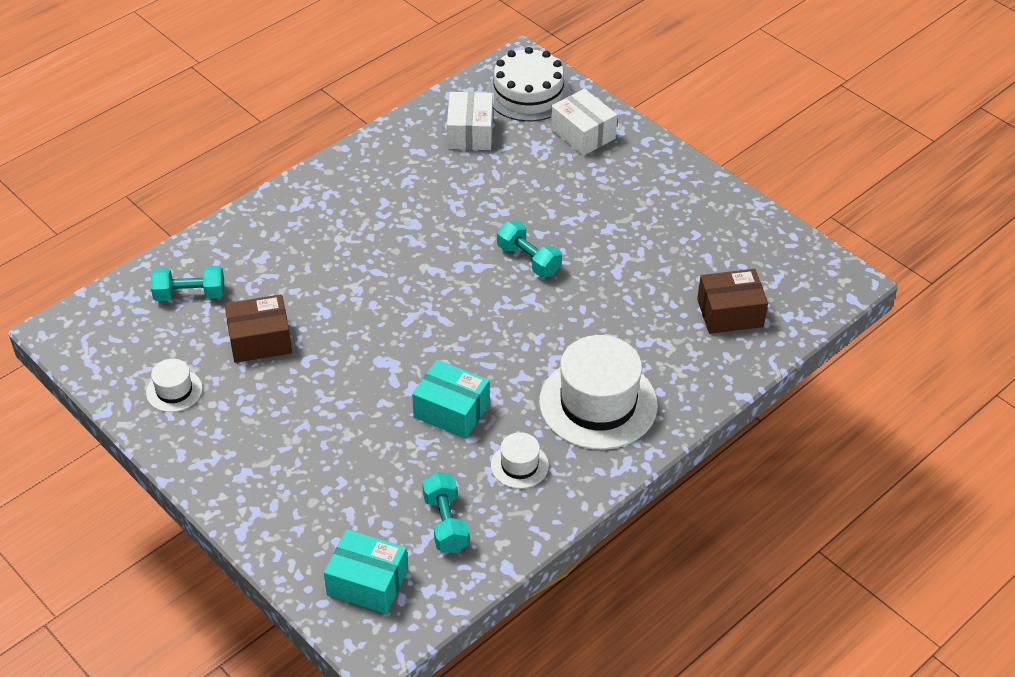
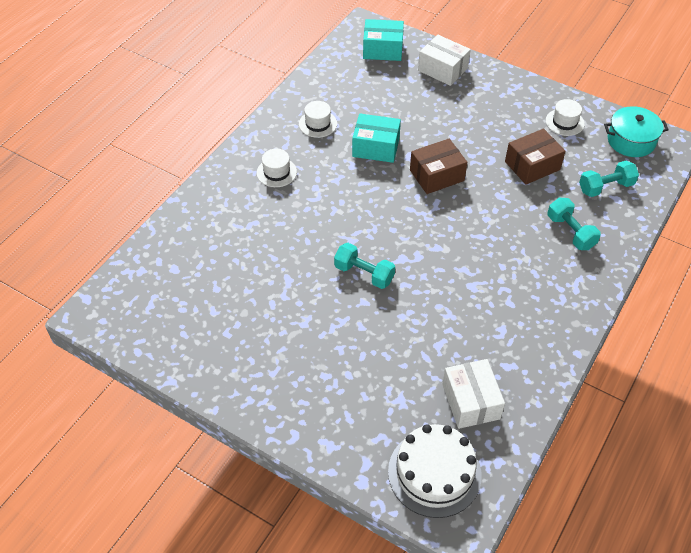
camera: 165 degrees right, 5 degrees up
(108, 345) = (631, 141): none -> turquoise pot
(445, 523) = (351, 85): turquoise dumbbell -> turquoise dumbbell (570, 232)
(583, 134) = (359, 428): white box -> white box (442, 69)
(598, 403) = (276, 172): white hat -> white hat, size x0.47
(730, 313) = (188, 262): brown box -> brown box (437, 175)

